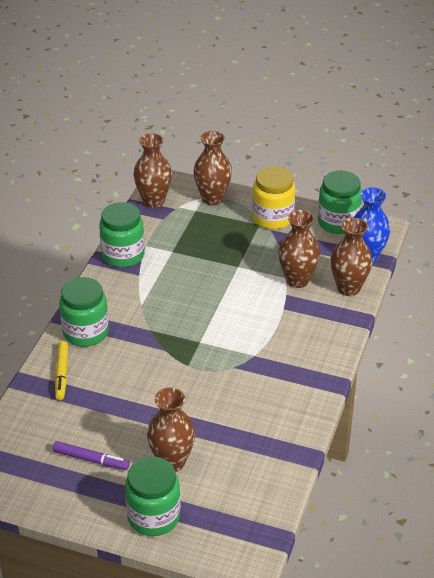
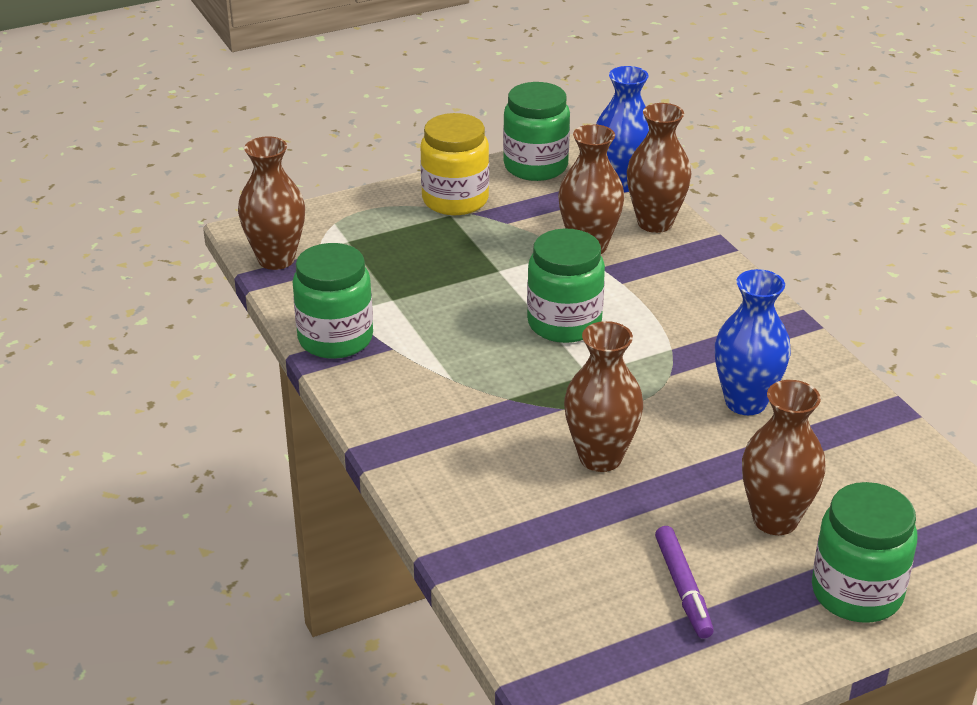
camera: 45 degrees left, 5 degrees down
(62, 374) = (482, 519): yellow marker -> none
(86, 332) = (433, 452): green jar -> green jar (564, 323)
(91, 459) = (683, 588): purple marker -> purple marker turned 105 degrees clockwise
(212, 198) = (348, 218): brown vase -> brown vase (600, 457)
(245, 403) = (745, 402): none -> blue vase

